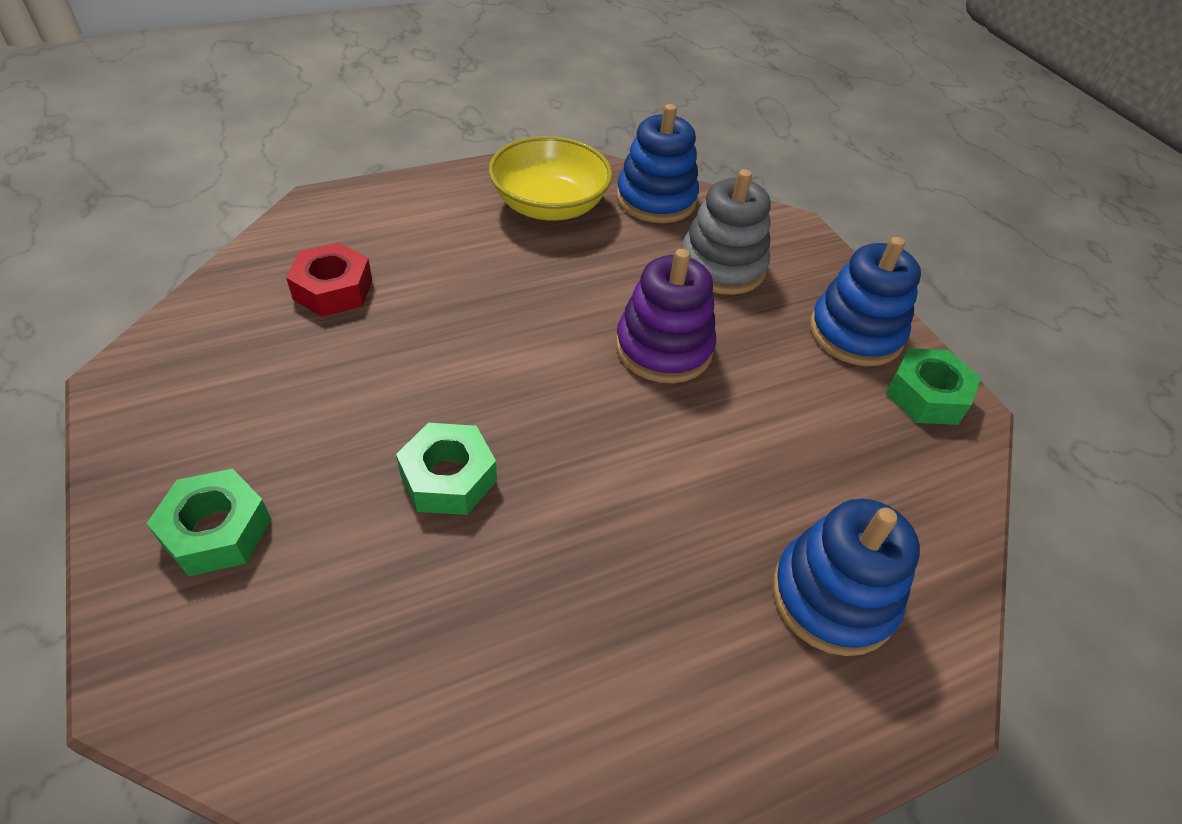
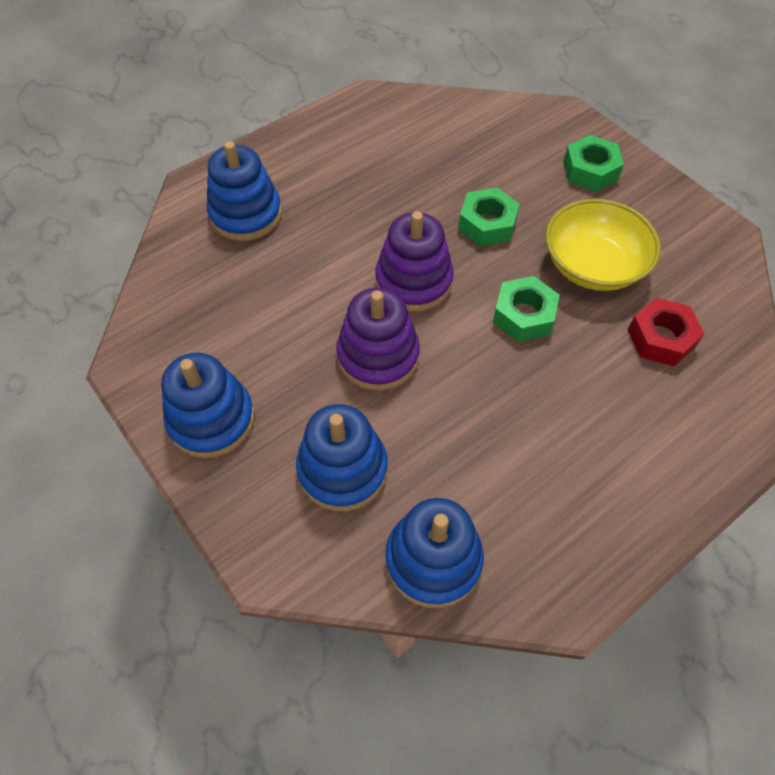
camera: 170 degrees right, 10 degrees up
(549, 206) = (542, 507): yellow bowl -> yellow bowl (593, 266)
(592, 420) = (413, 281): none -> purple stacking toy
(721, 266) = (342, 470): grey stacking toy -> blue stacking toy
(926, 395) = (158, 369): green nut -> green nut (524, 315)

